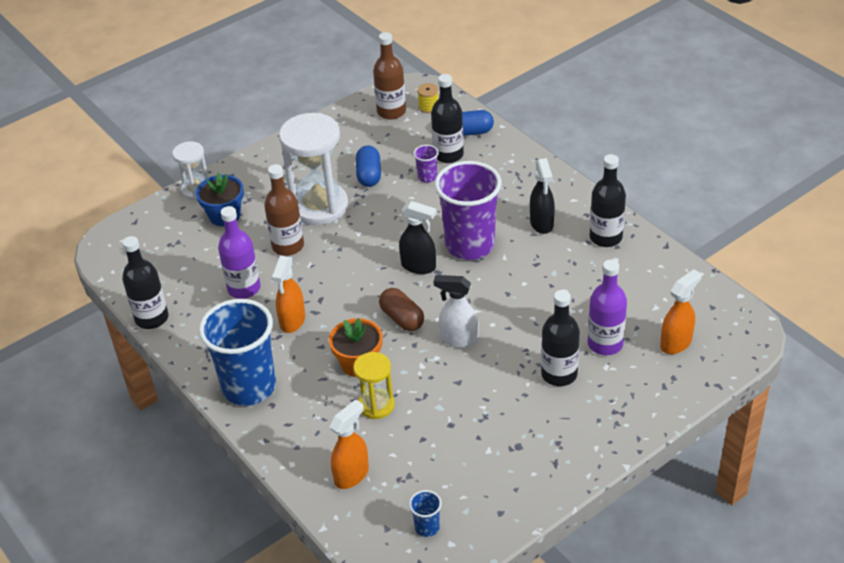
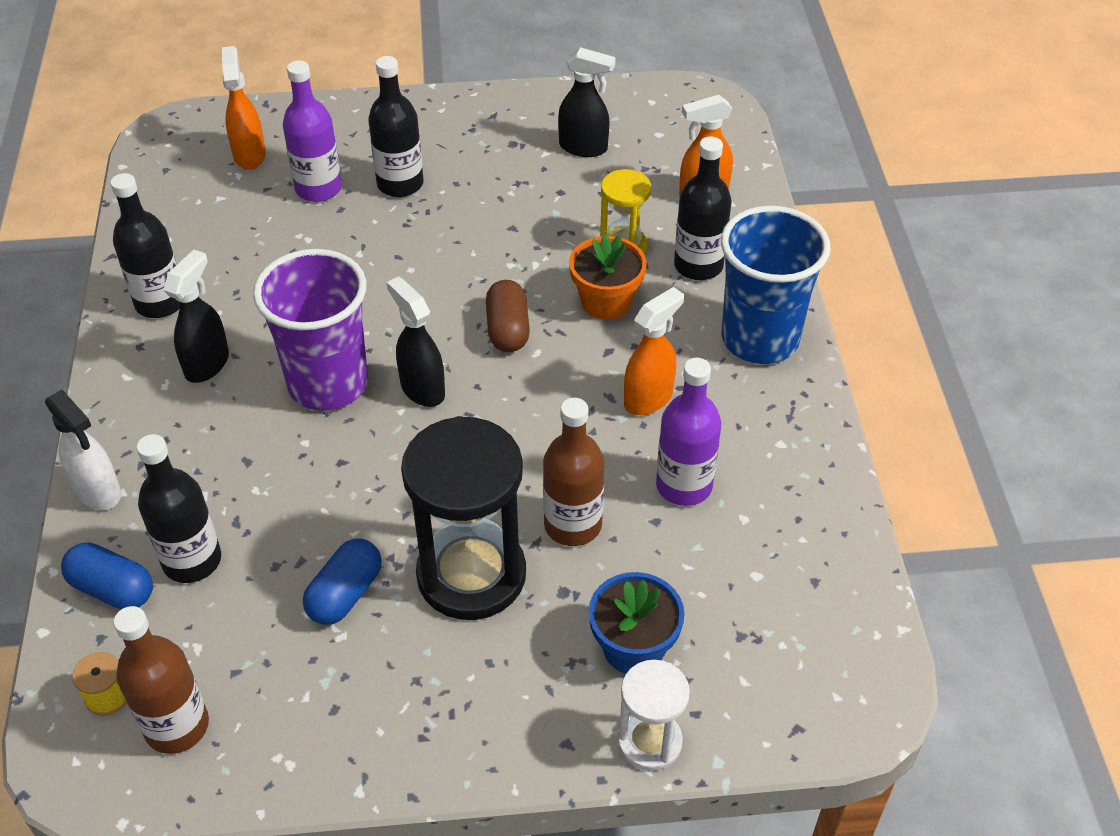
camera: 150 degrees left, 5 degrees up
(152, 318) = (846, 508): black bottle -> black bottle (698, 265)
(319, 206) = (471, 575): white hourglass -> black hourglass
(427, 177) = (266, 534): purple cup -> none
(427, 527) = (663, 121): blue cup -> none
(458, 339) = (466, 271): white spray bottle -> white spray bottle (98, 491)
(465, 470) = (584, 147): none -> black spray bottle
(676, 343) = (249, 155): orange spray bottle -> orange spray bottle turned 90 degrees clockwise

